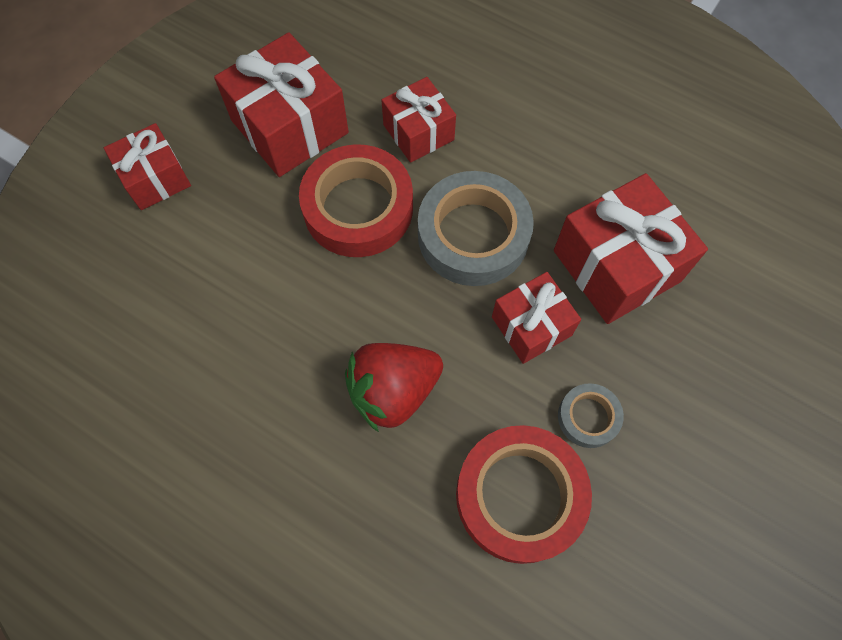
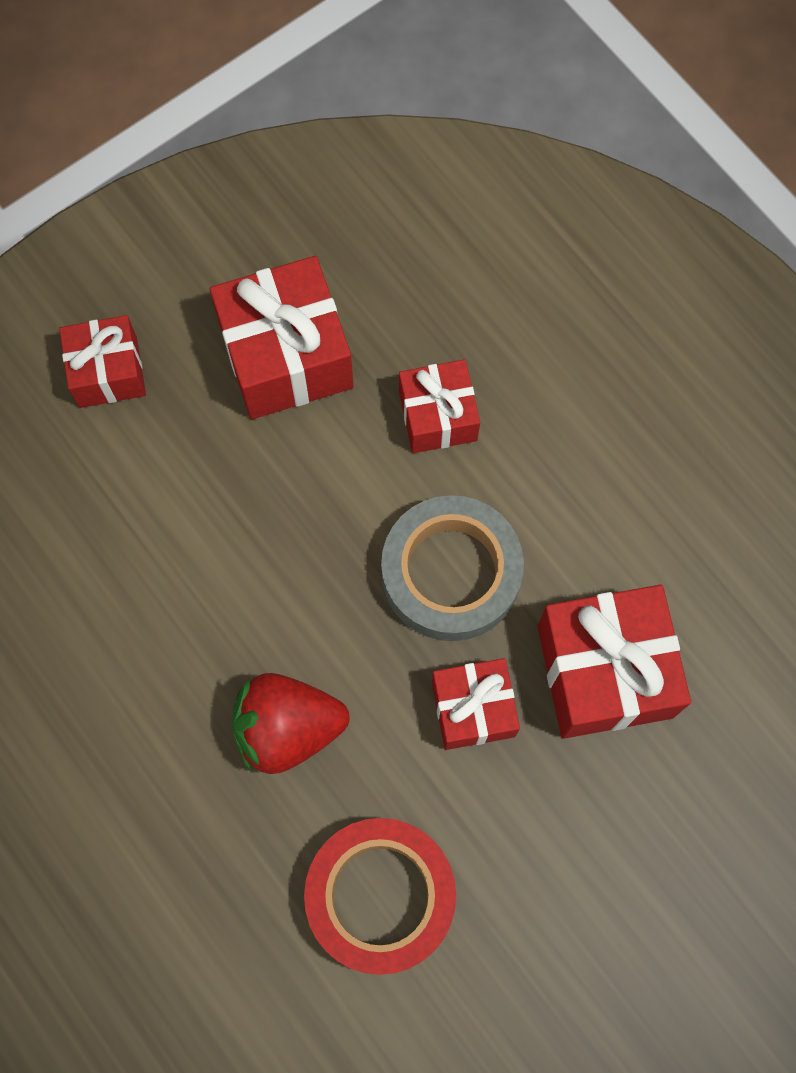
camera: 20 degrees right, 5 degrees up
(358, 208) = (329, 491): red tape -> none
(588, 417) = (493, 838): grey tape -> none

